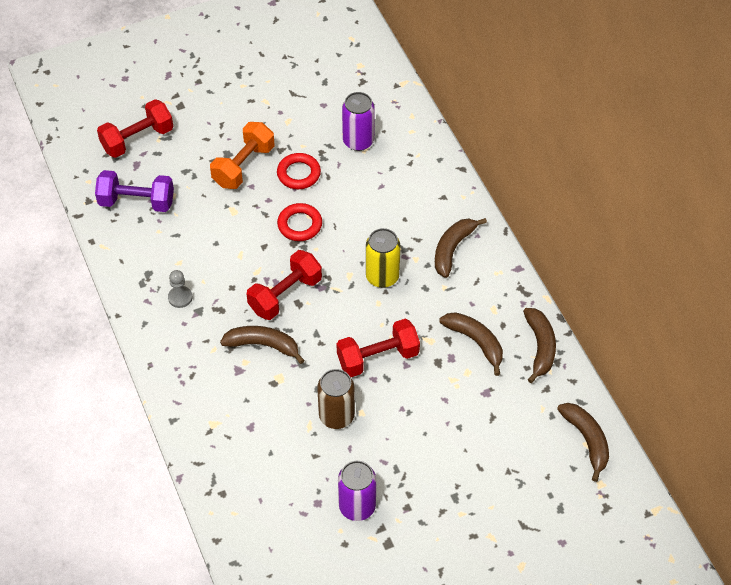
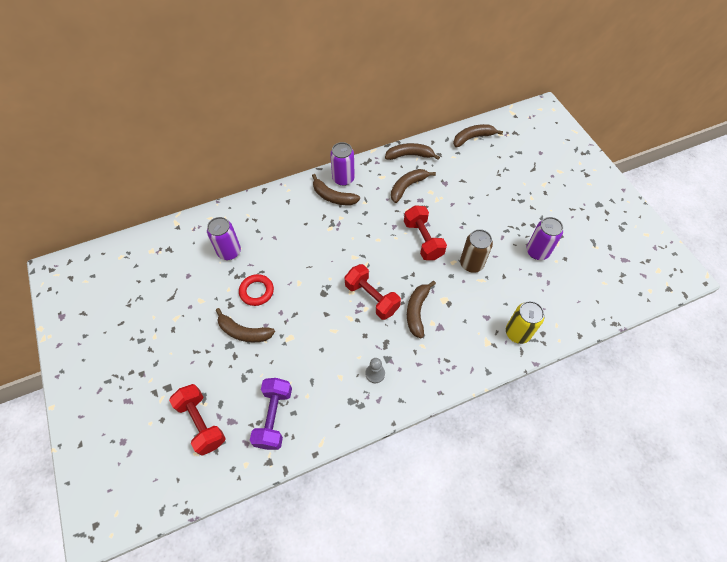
camera: 90 degrees left, 5 degrees up
(243, 166) = (244, 332): orange dumbbell -> brown banana
(300, 225) = (307, 289): red ring -> none
(382, 276) = (355, 237): yellow can -> yellow can (517, 333)
(487, 261) = (343, 179): none -> purple can

